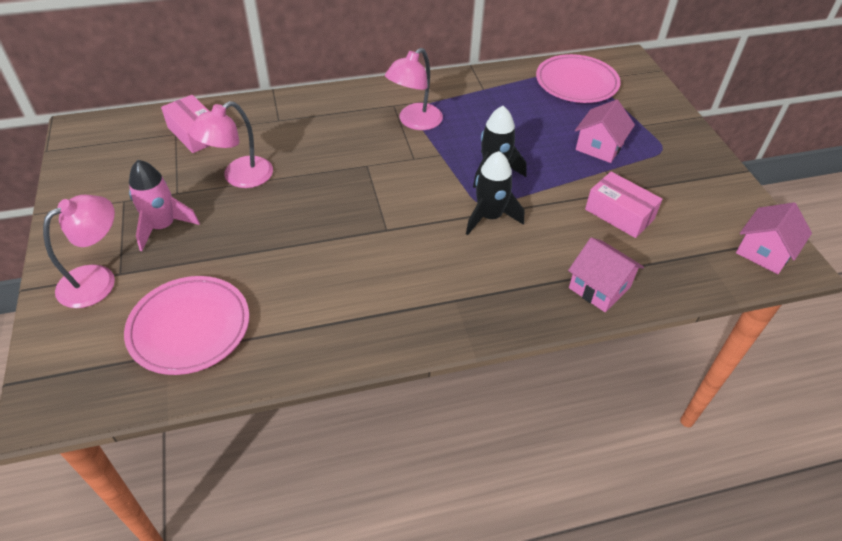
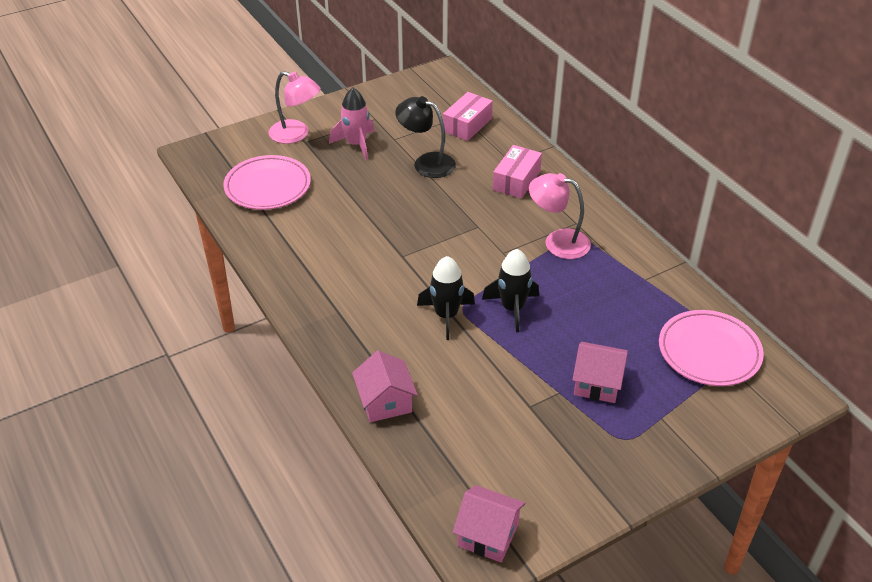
camera: 75 degrees right, 5 degrees down
(239, 177) = (426, 163): pink lamp -> black lamp
(599, 287) = (385, 402): pink house -> pink house turned 45 degrees counterclockwise
(619, 214) = (493, 408): pink box -> pink box (516, 180)

